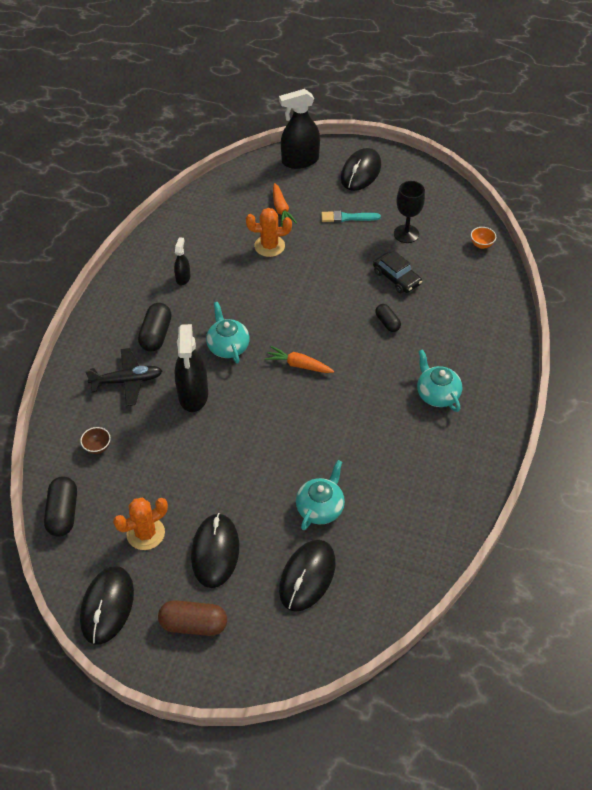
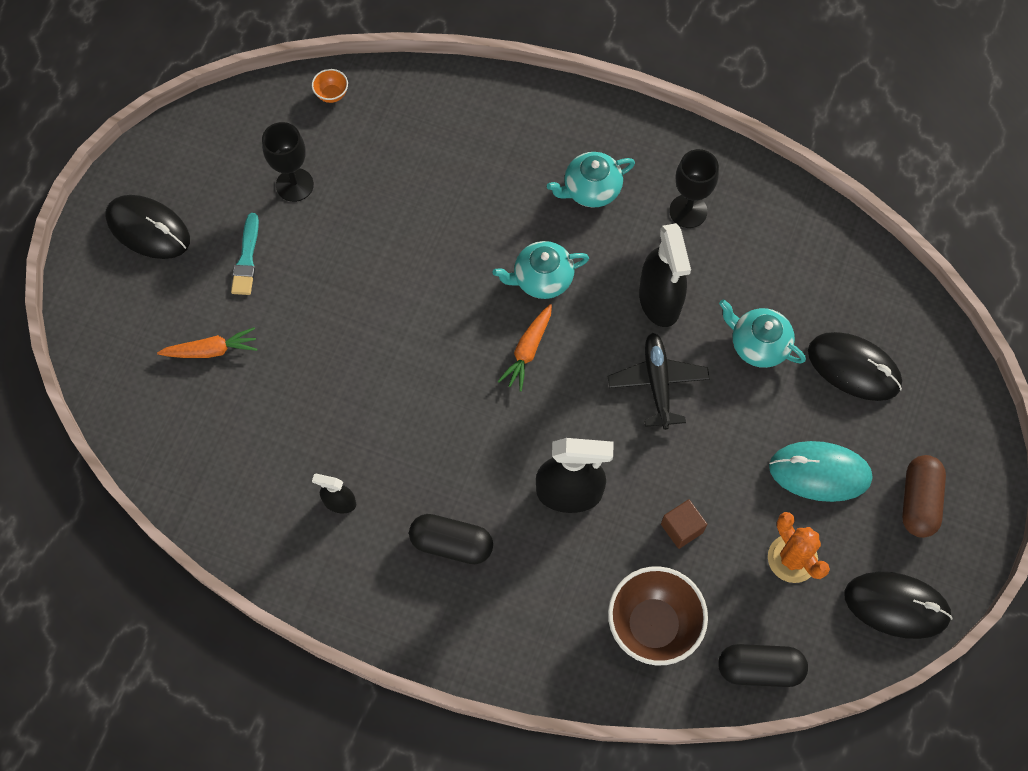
camera: 85 degrees left, 15 degrees up
(97, 447) = (653, 625): brown bowl -> brown bowl, size x2.29
(127, 381) = (536, 585): black plane -> black plane (657, 383)
(168, 462) = (682, 528): none -> brown cube
(215, 552) = (819, 472): black mouse -> turquoise mouse
(228, 346) = (484, 442): turquoise teapot -> turquoise teapot (542, 279)
(269, 246) = (290, 373): orange cactus -> none
(300, 161) = (103, 314): black spray bottle -> black spray bottle (659, 300)
(387, 322) = (463, 231): black capsule -> none
(396, 278) = (380, 209): black car -> none
(431, 457) = (688, 211): none -> black goblet

